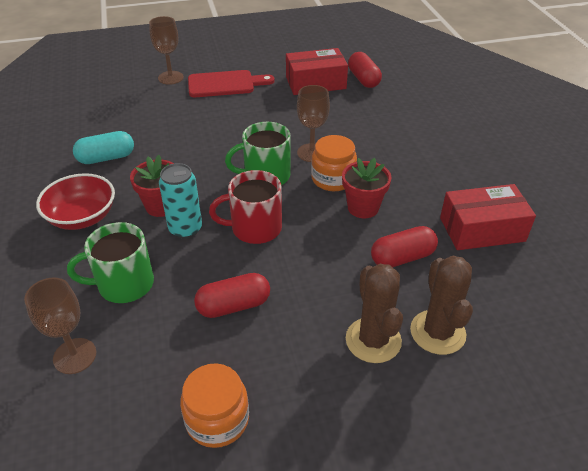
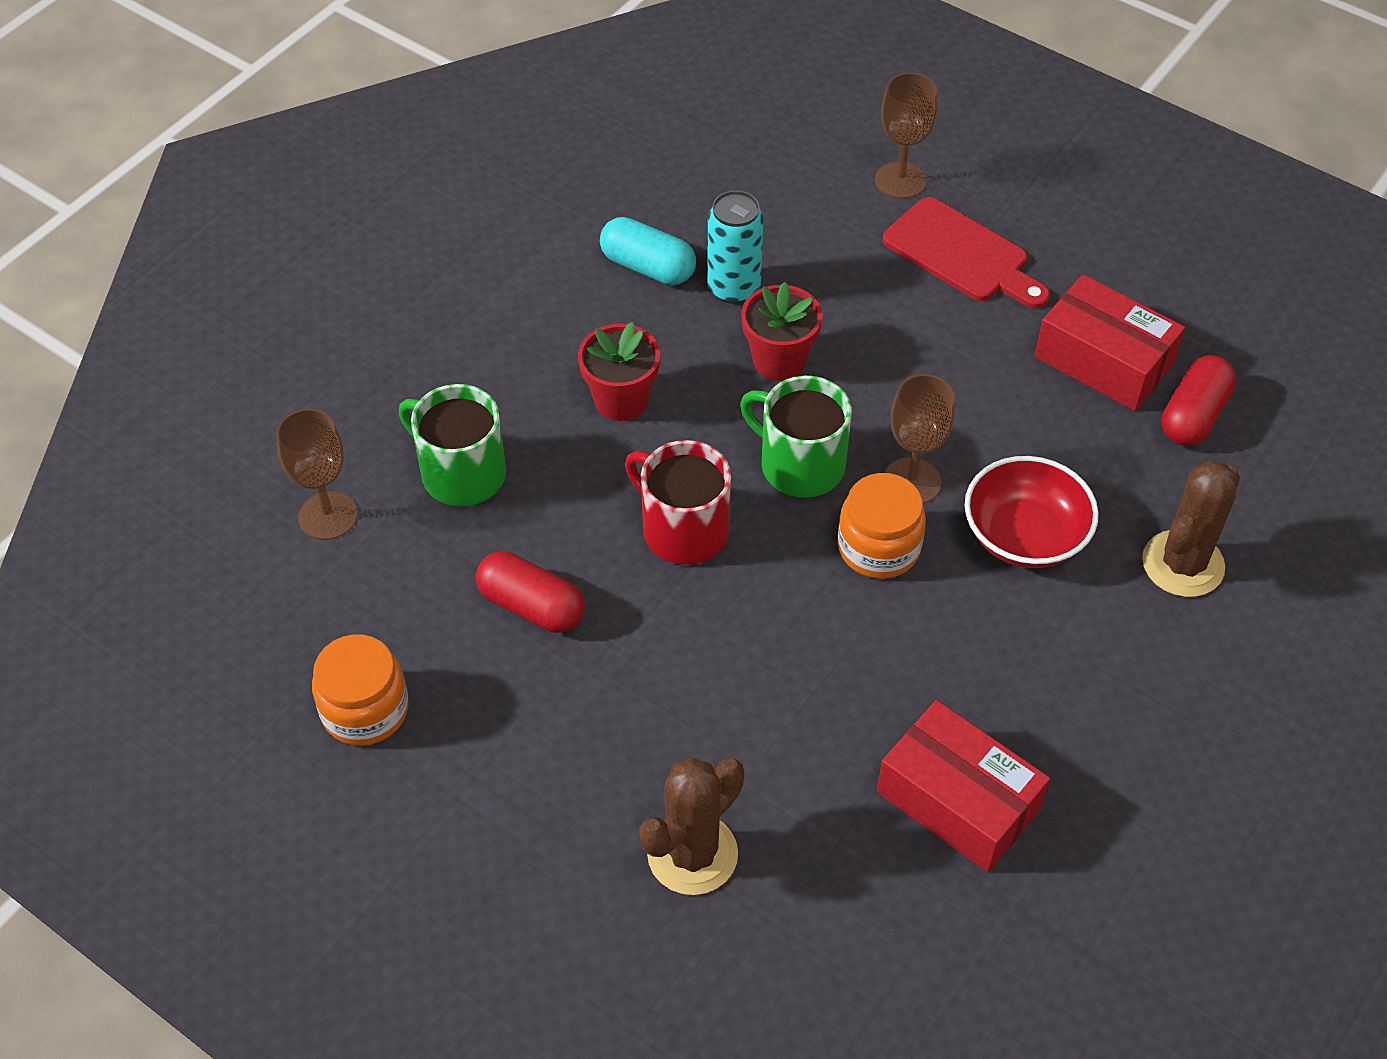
camera: 50 degrees right, 10 degrees up
(82, 217) = (522, 339): red bowl -> red bowl (1024, 535)
(185, 229) = (607, 459): turquoise can -> turquoise can (733, 288)
(363, 207) = (853, 624): red flower pot -> red flower pot (779, 360)
(373, 340) = (613, 789): brown cactus -> brown cactus (1183, 564)
(402, 257) = (795, 734): red capsule -> none

